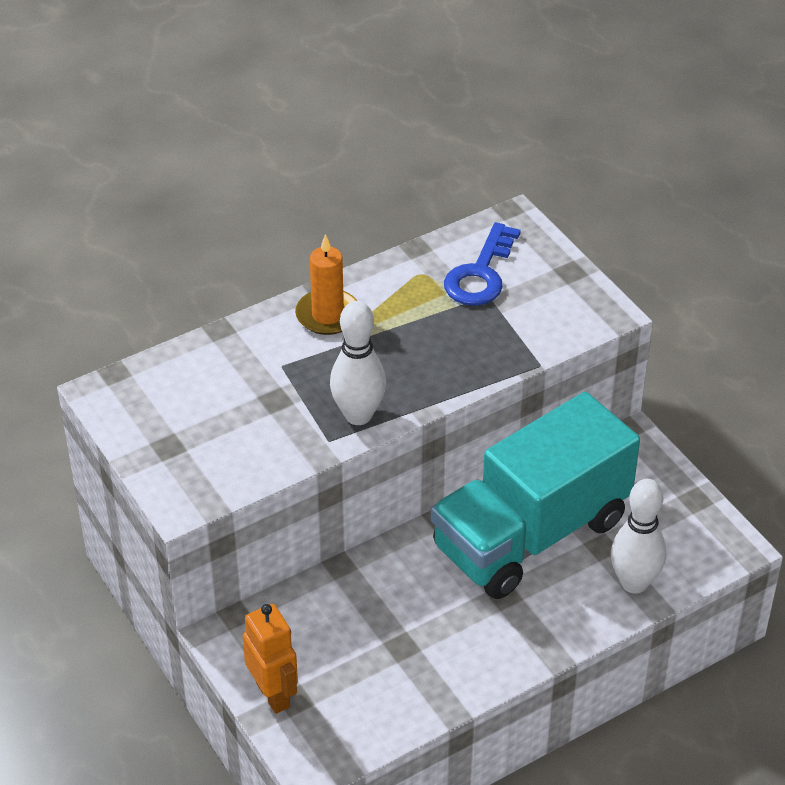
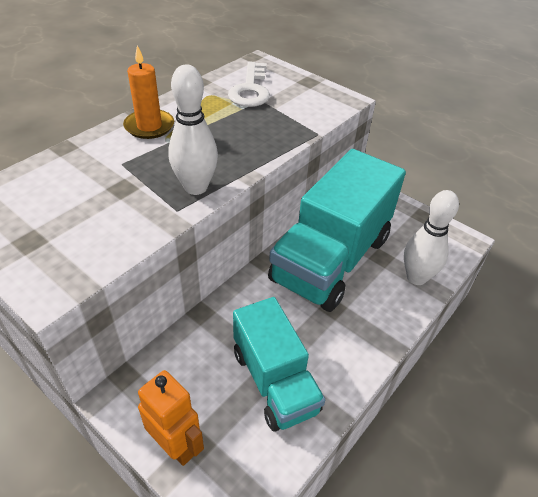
camera: 20 degrees left, 0 degrees up
(399, 659) = (274, 381): none -> turquoise truck
(480, 274) = (250, 90): blue key -> white key

